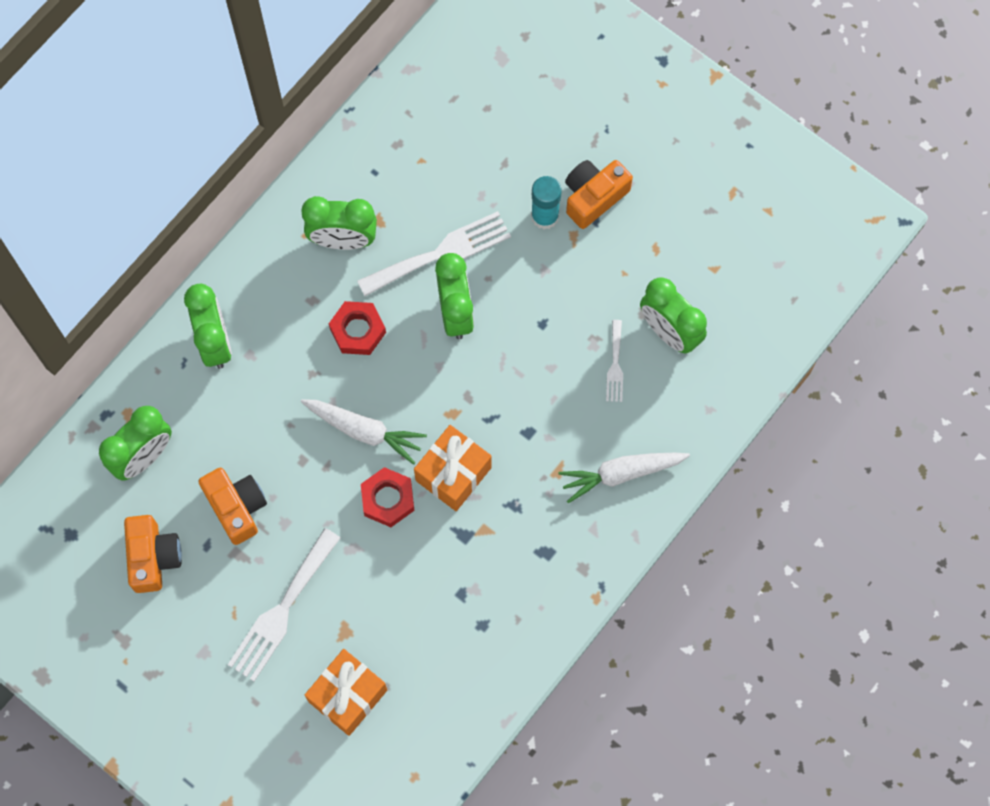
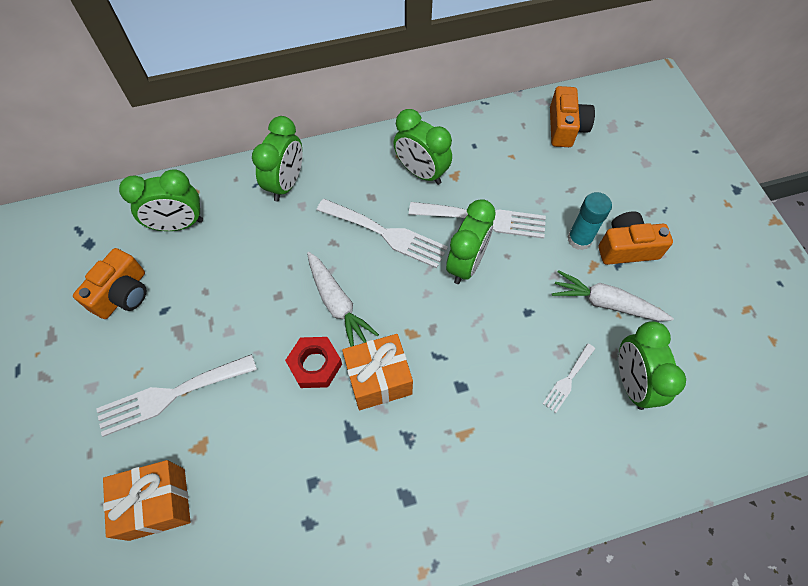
camera: 35 degrees right, 10 degrees down
(236, 507) = (206, 298): orange camera -> orange camera (565, 128)
(358, 331) = (386, 234): red nut -> white fork
(621, 474) = (517, 474): white carrot -> white carrot (606, 303)

